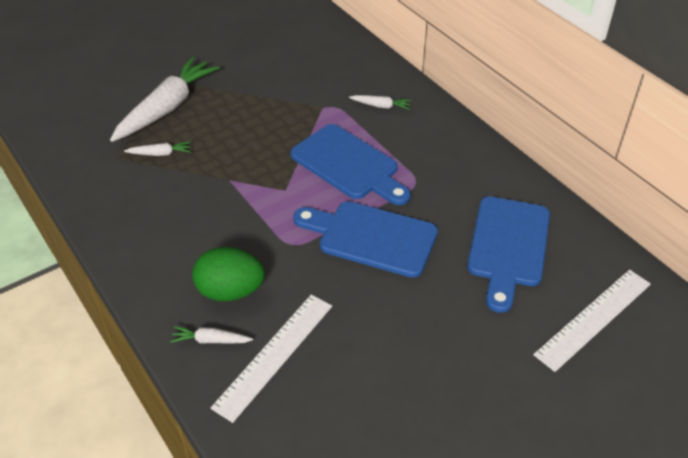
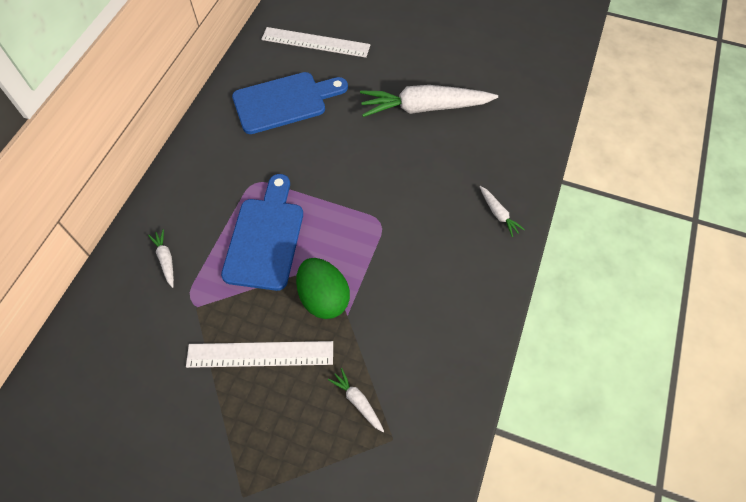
camera: 125 degrees left, 15 degrees up
(166, 108) = (289, 455): white carrot -> white carrot (425, 108)
(230, 291) = (453, 231): green egg -> green egg (324, 298)
(274, 355) = (476, 173): white ruler -> white ruler (260, 354)
(371, 237) = (335, 178): blue cutting board -> none

